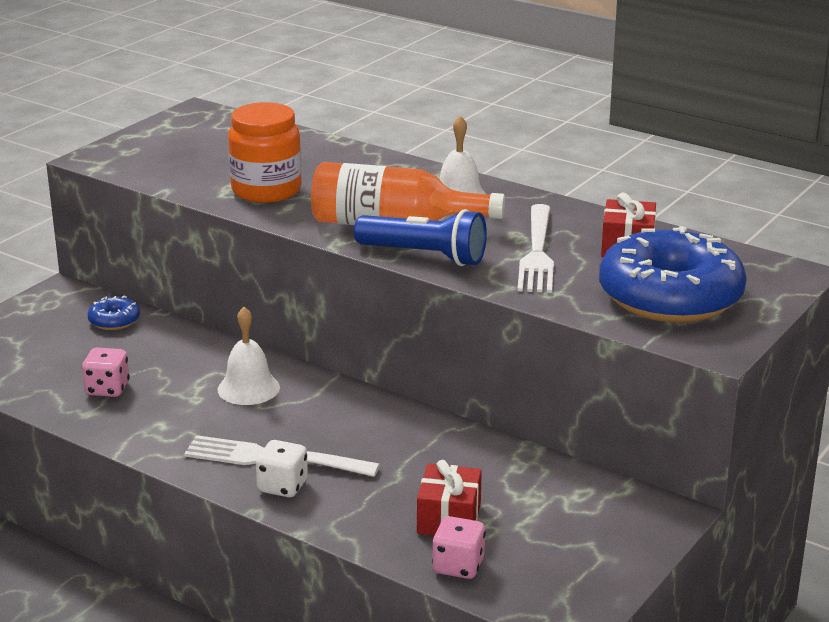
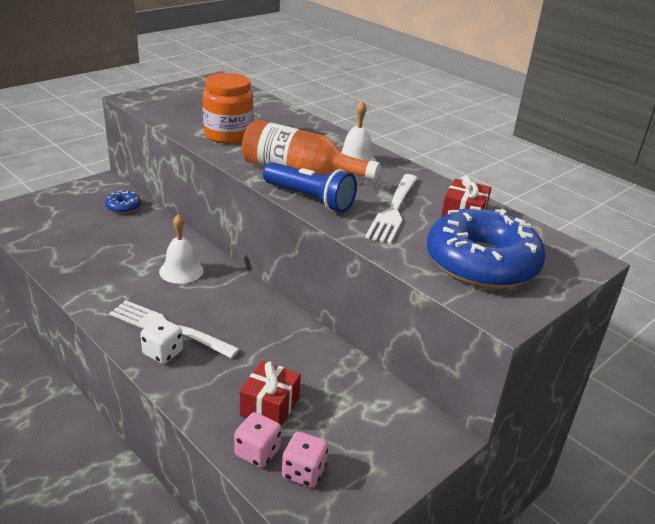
camera: 10 degrees right, 5 degrees up
(107, 389) = (89, 254): pink dice -> pink dice (303, 472)

